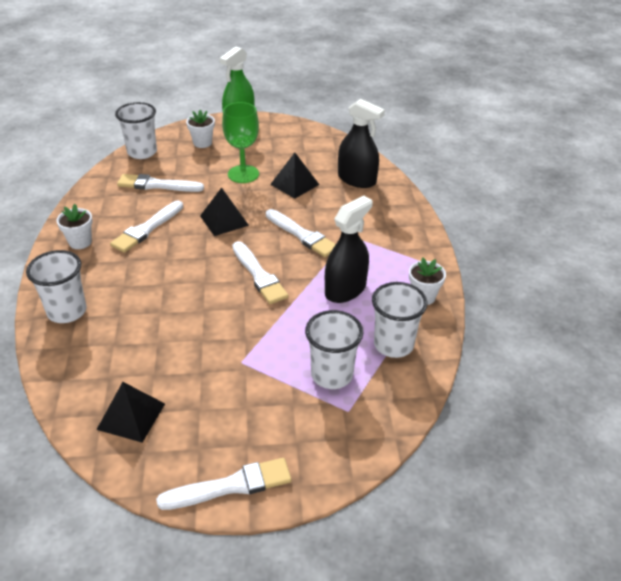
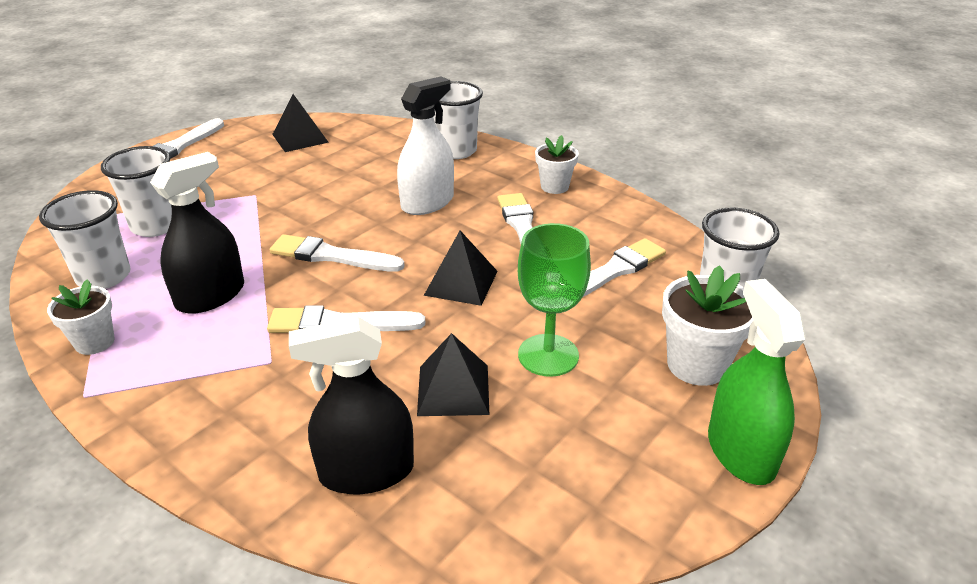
camera: 135 degrees right, 5 degrees down
(158, 278) = (427, 202): none -> white spray bottle
(202, 143) = (697, 365): white flower pot -> white flower pot, size x1.53
(345, 289) = (210, 296): black spray bottle -> black spray bottle turned 135 degrees counterclockwise

